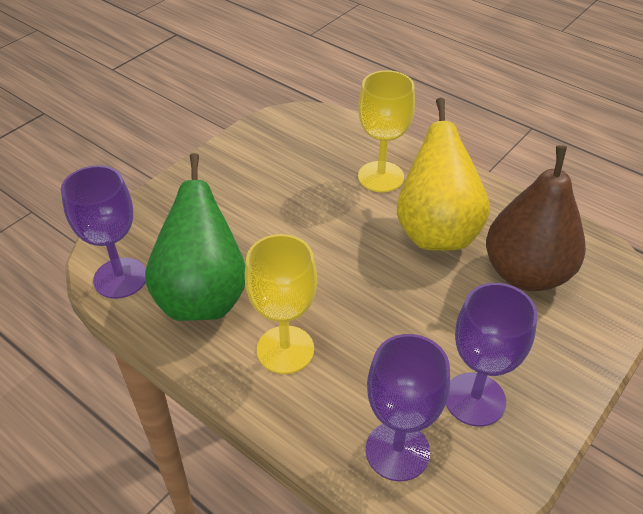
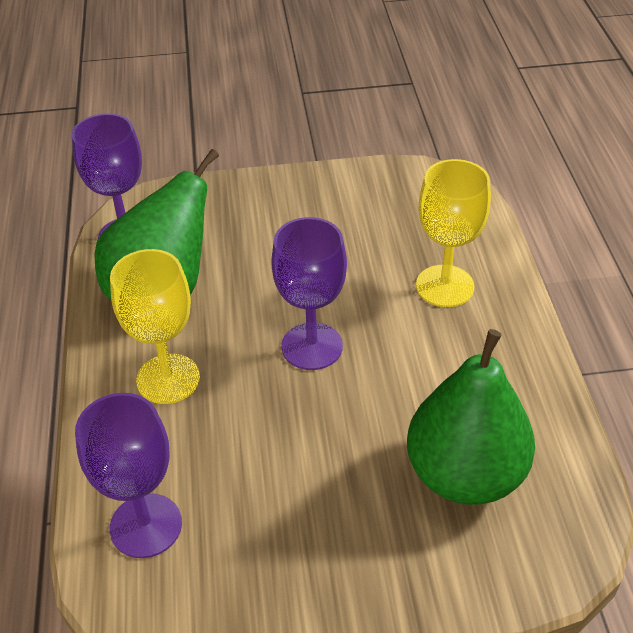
camera: 45 degrees right, 0 degrees up
(436, 232) = (428, 373): yellow pear -> none
(474, 399) = (260, 541): purple goblet -> purple goblet (312, 346)
(526, 273) = (465, 474): brown pear -> green pear

